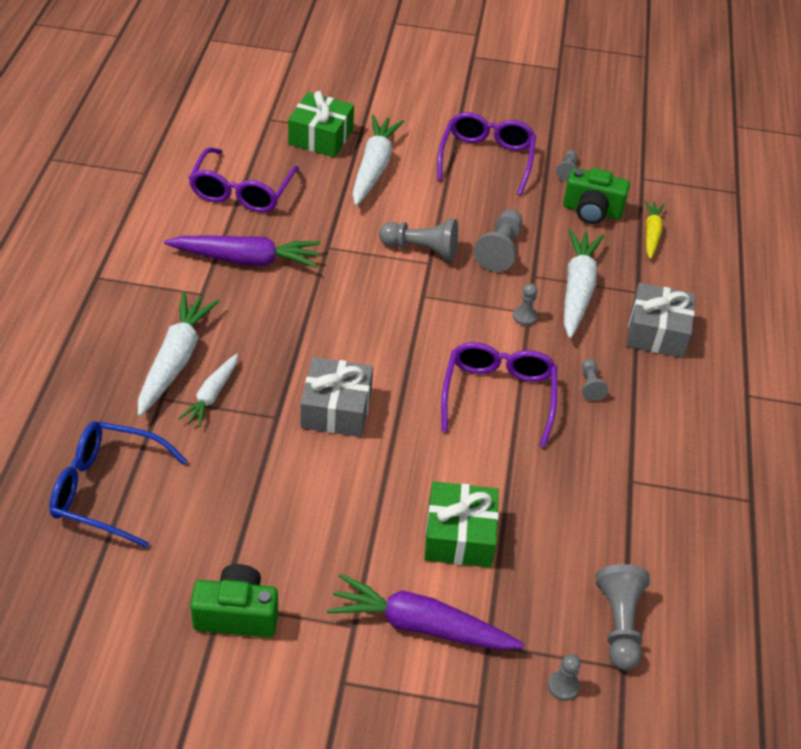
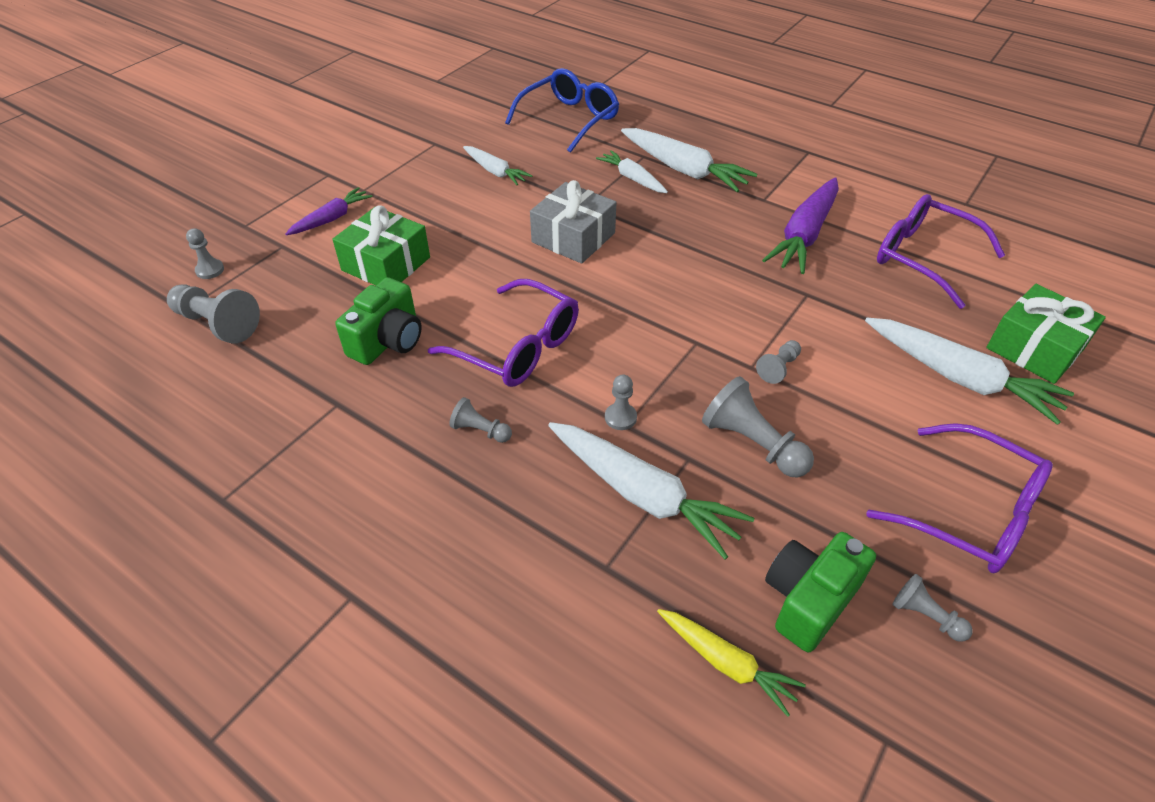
camera: 120 degrees right, 0 degrees up
(237, 614) = (421, 147): green camera -> green camera (388, 341)
(255, 515) = (495, 171): none -> white carrot
(420, 625) = (331, 218): purple carrot -> purple carrot, size x0.59
(421, 249) = (778, 368): grey pawn -> grey pawn, size x0.55
(656, 332) = (520, 548): grey gift -> none

